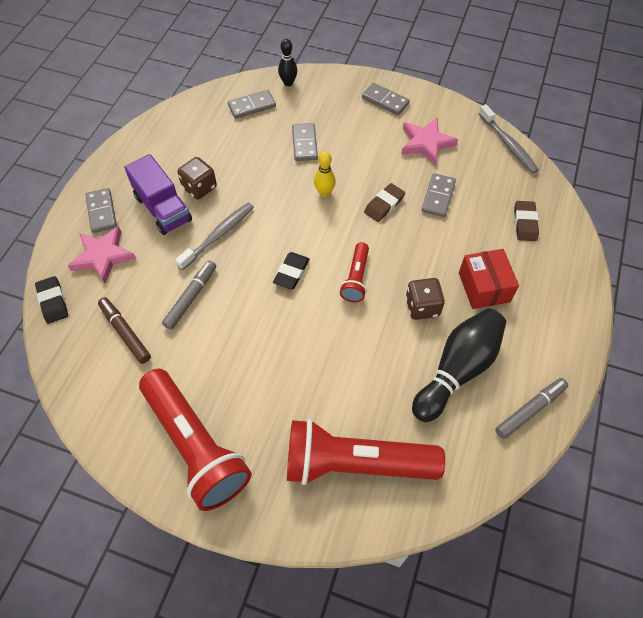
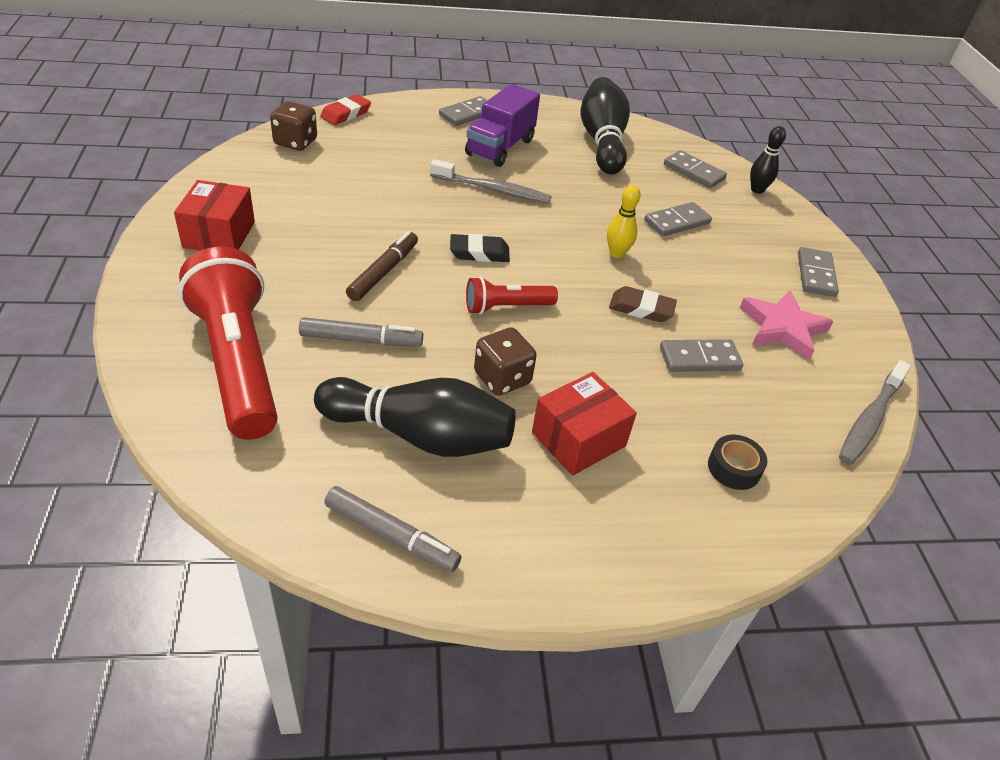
camera: 60 degrees right, 15 degrees down
(53, 302) = (346, 114): black eraser -> red eraser
(103, 256) = (415, 127): pink star -> none
(125, 333) = (333, 161): brown marker -> brown marker (383, 272)
(188, 141) = (602, 142): none -> black bowling pin
(191, 297) = (400, 190): grey marker -> grey marker (361, 340)
(195, 445) = (219, 235): red flashlight -> red box
(199, 188) = (546, 163): brown dice -> brown dice (295, 142)
(525, 223) = (734, 468): brown eraser -> black tape

